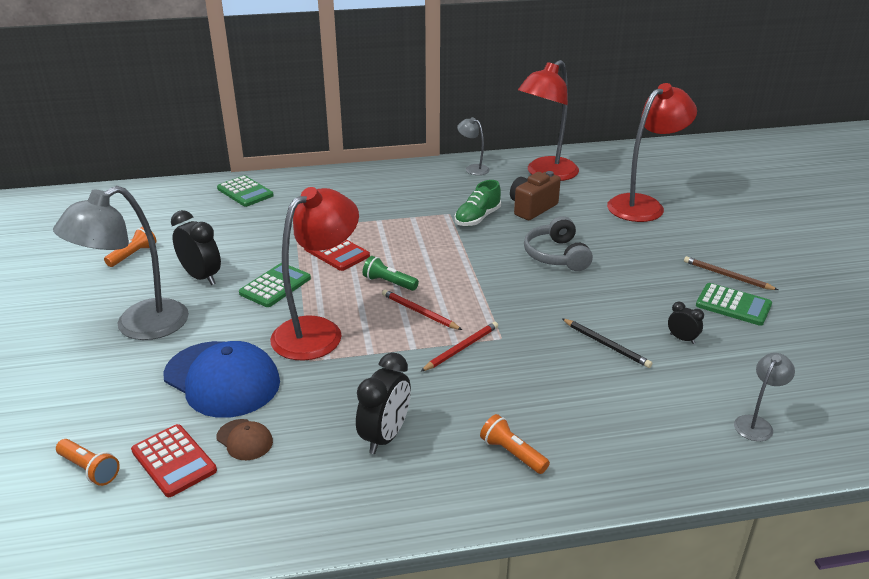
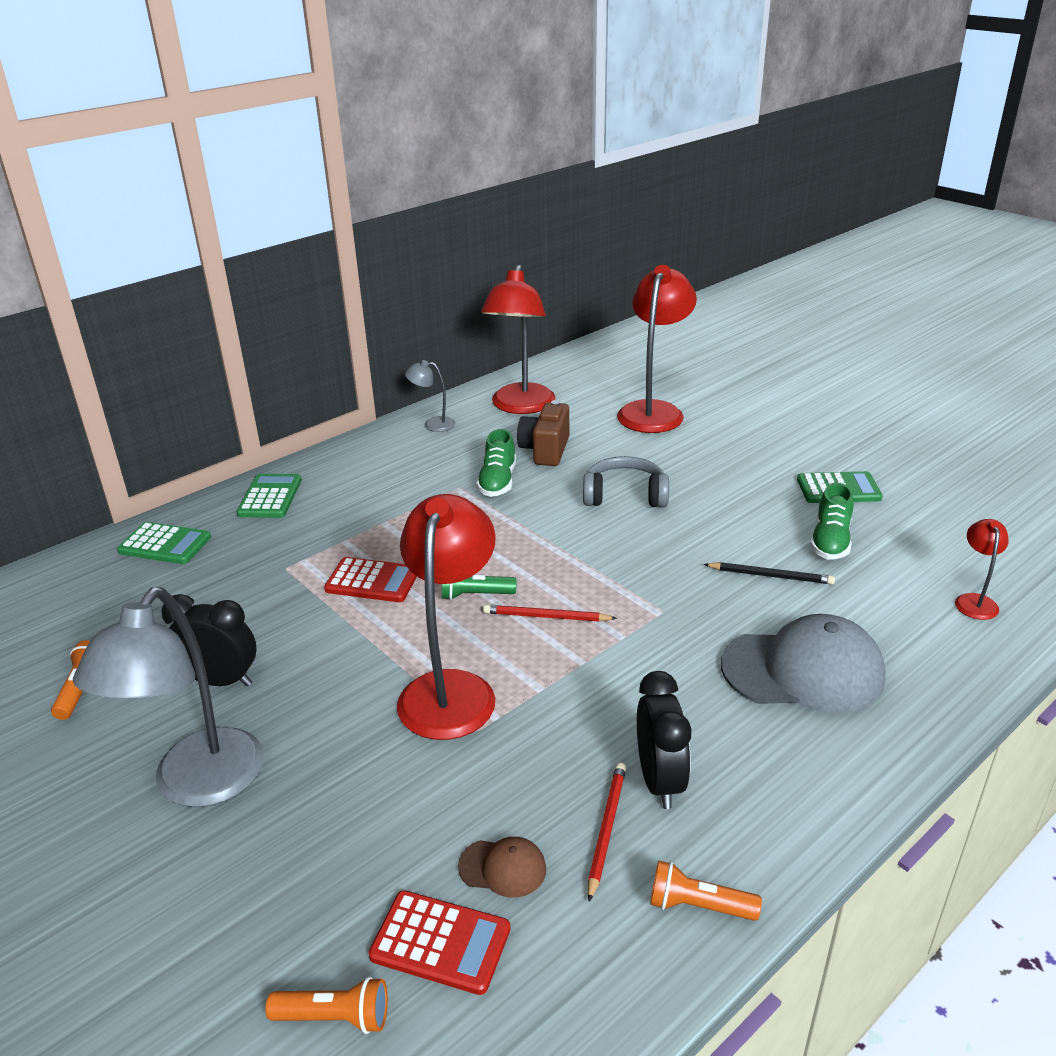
camera: 30 degrees left, 0 degrees up
(222, 379) = (392, 804): blue cap -> none
(275, 286) = (336, 653): green calculator -> green calculator (270, 497)
(461, 348) = (634, 640): red pencil -> red pencil (606, 829)
(512, 453) = (804, 736): orange flashlight -> orange flashlight (698, 906)
(556, 255) = (625, 496): grey headphones -> grey headphones turned 135 degrees clockwise
(558, 414) = (803, 670): none -> grey cap
(682, 339) = (830, 541): black clock -> green shoe
(727, 276) = (803, 460): brown pencil -> none
(756, 423) = (974, 601): grey lamp -> red lamp

